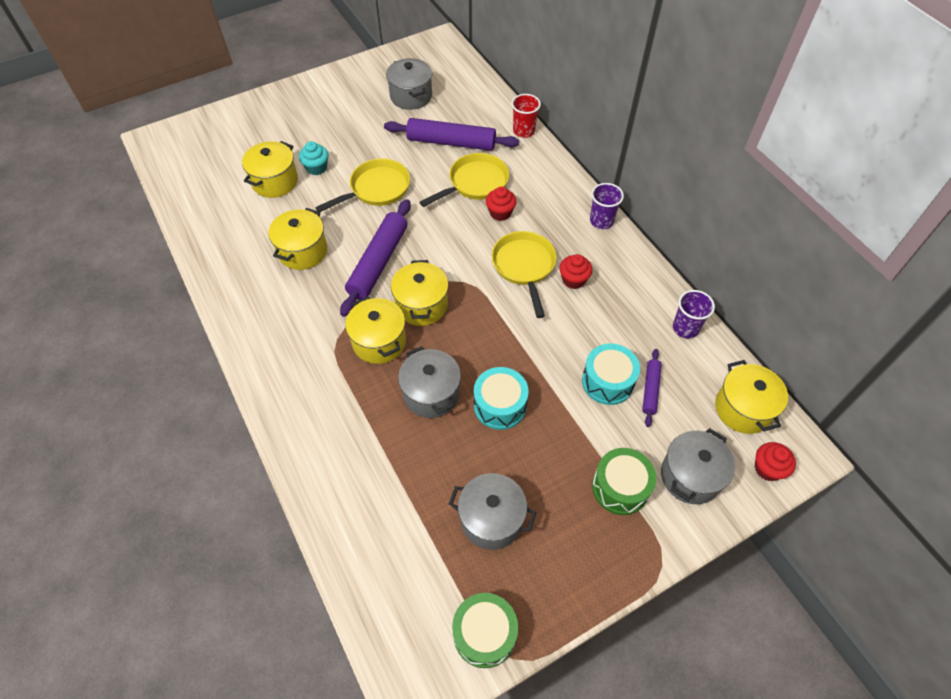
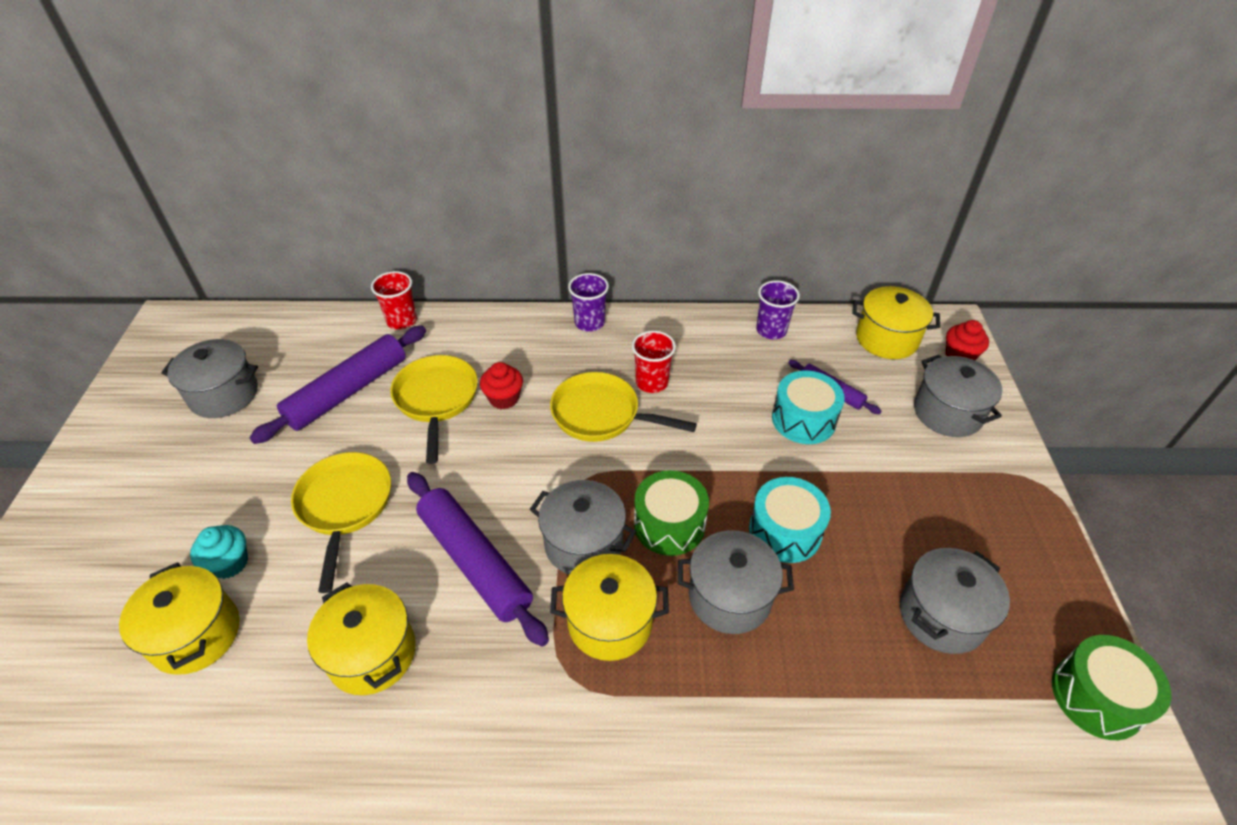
camera: 60 degrees left, 10 degrees down
(421, 305) = (583, 543): yellow pot -> grey pot
(573, 280) = (652, 382): red cupcake -> red cup
(620, 487) = (941, 473): green drum -> green drum (669, 524)

